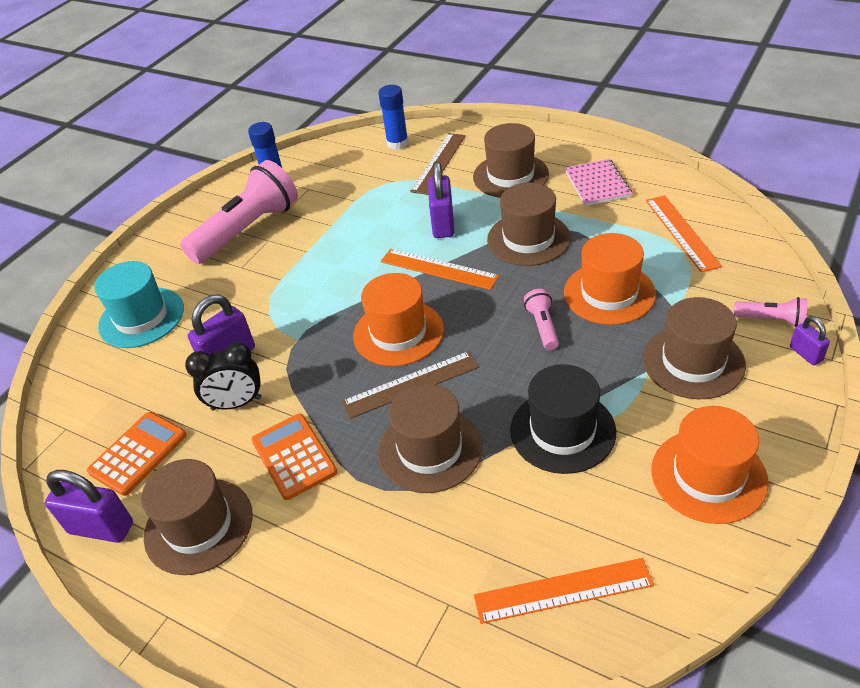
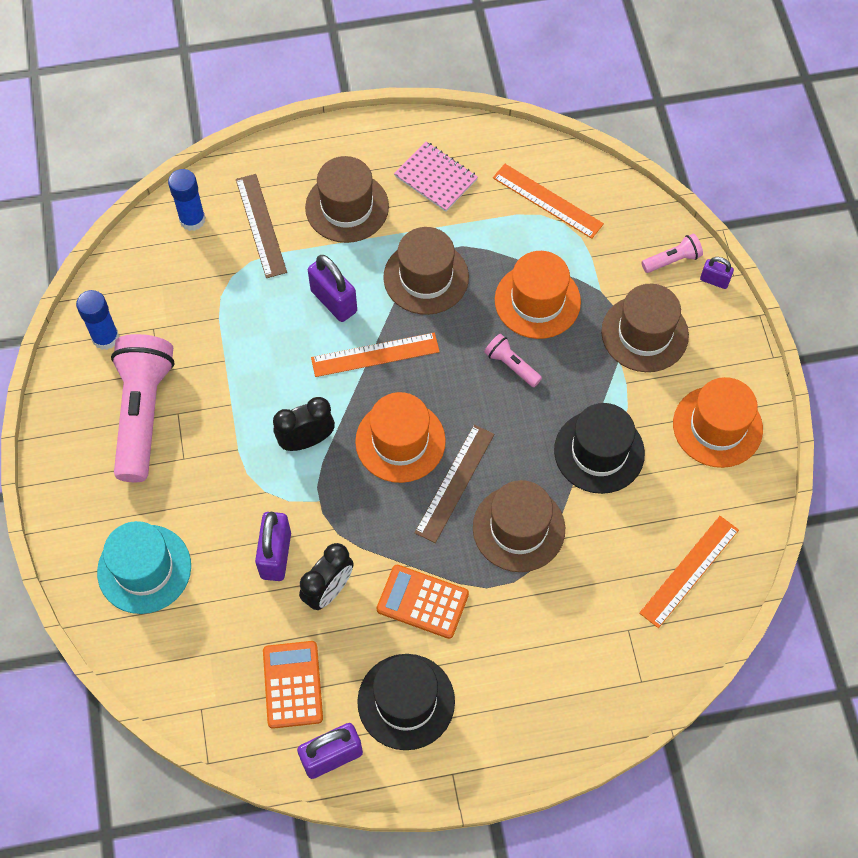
camera: 45 degrees left, 20 degrees up
(198, 526) = (406, 701): brown hat -> black hat
(331, 297) = (306, 440): none -> black clock

